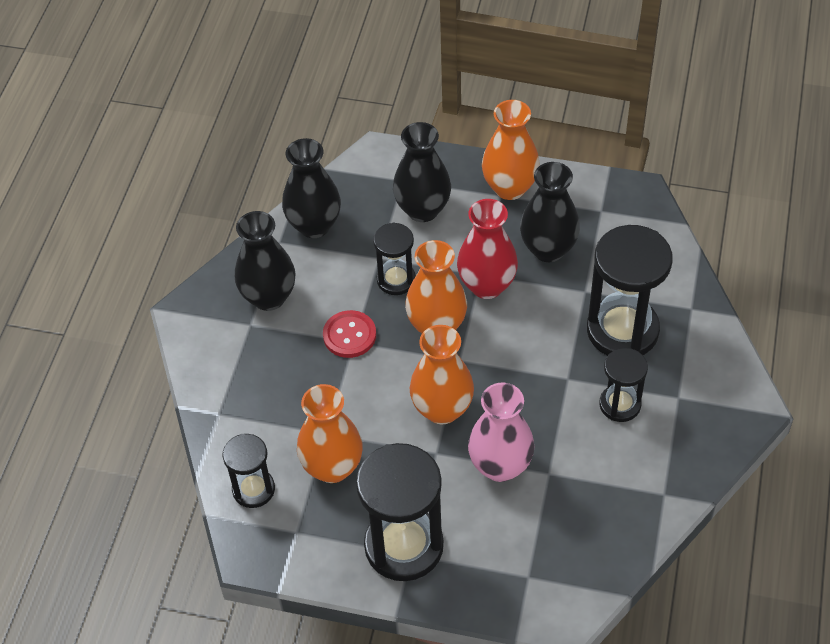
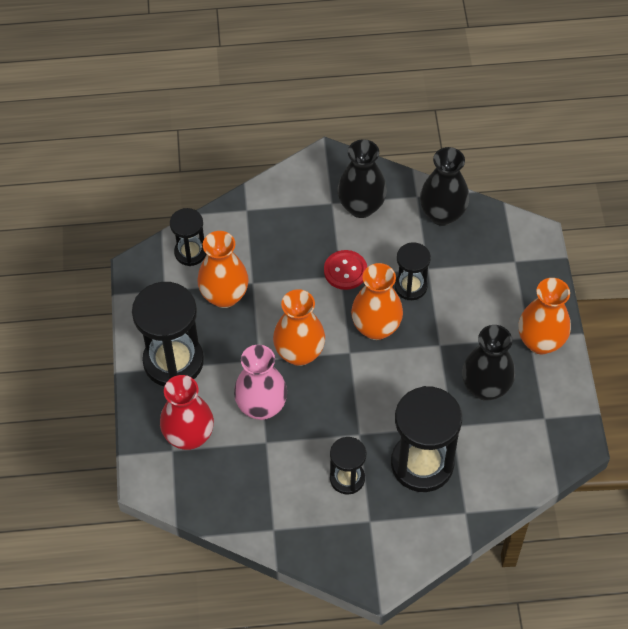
camera: 70 degrees right, 5 degrees up
(422, 210) = (489, 284): black vase -> none
(487, 285) = (430, 352): red vase -> red vase (189, 436)

